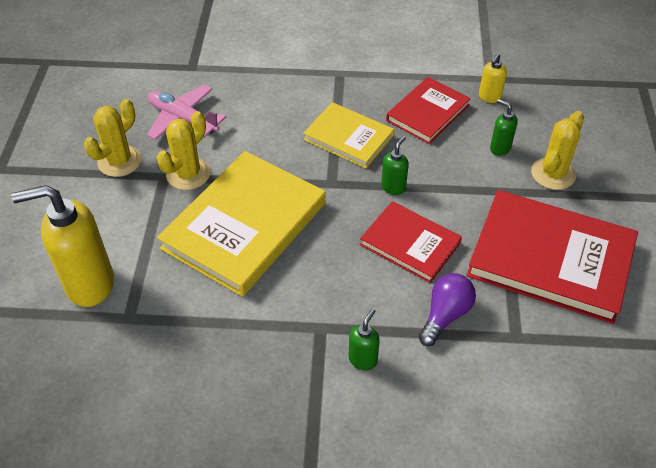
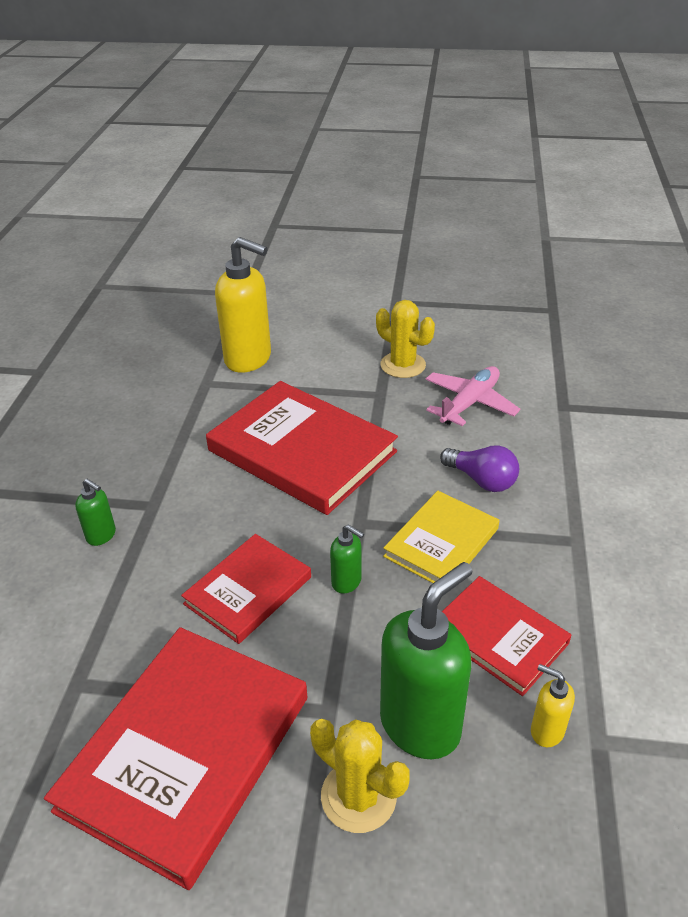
camera: 95 degrees right, 10 degrees down
(89, 284) = (249, 359): yellow soap dispenser -> yellow soap dispenser turned 120 degrees clockwise
(188, 174) = (382, 410): yellow cactus -> none
(244, 225) = (302, 451): yellow book -> red book
(445, 315) = (132, 613): purple light bulb -> purple light bulb (482, 480)
(499, 148) = (421, 725): green soap dispenser -> green soap dispenser, size x2.16

